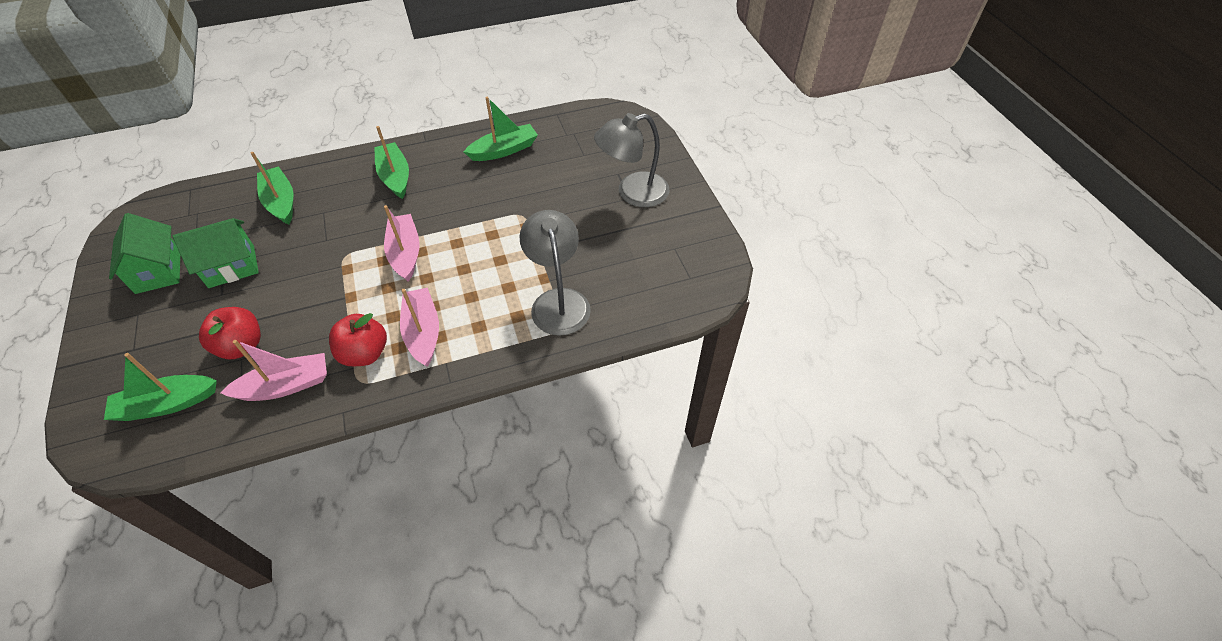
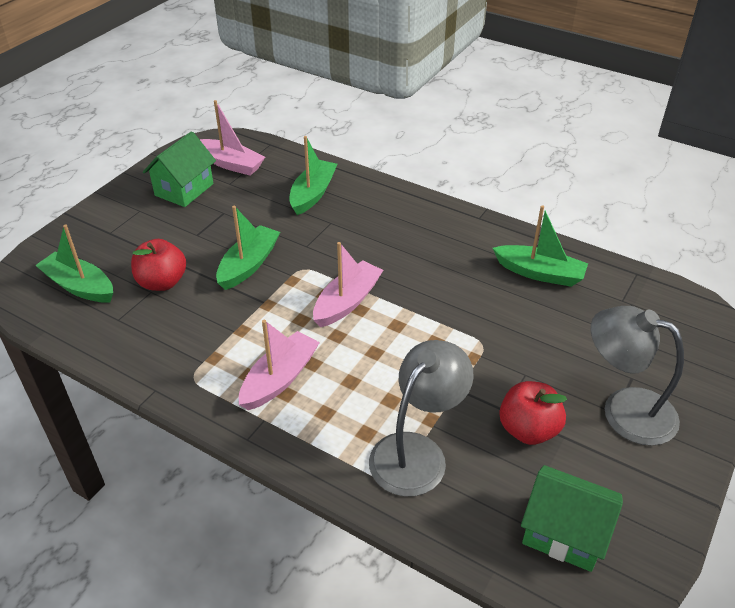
camera: 50 degrees right, 10 degrees down
(231, 266) = (226, 219): green house -> green house (564, 533)
(286, 385) = (149, 336): pink boat -> pink boat (231, 164)
(365, 353) = (222, 358): red apple -> red apple (528, 429)
(395, 176) = (417, 232): green boat -> green boat (249, 265)

